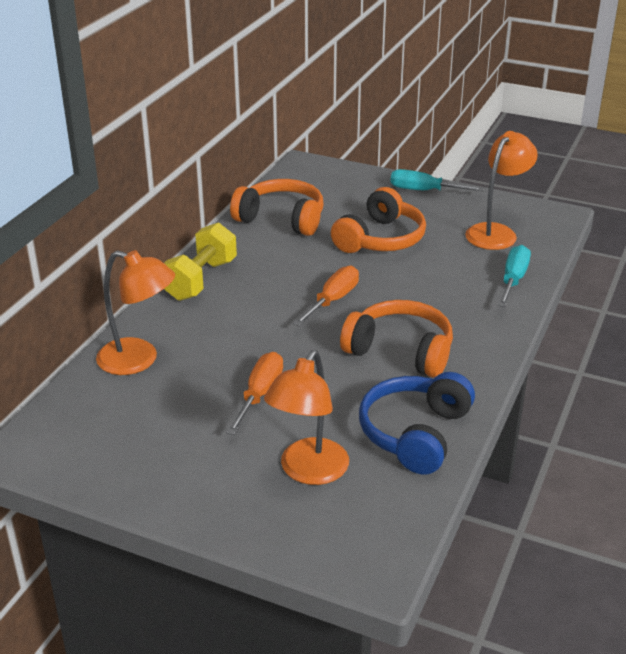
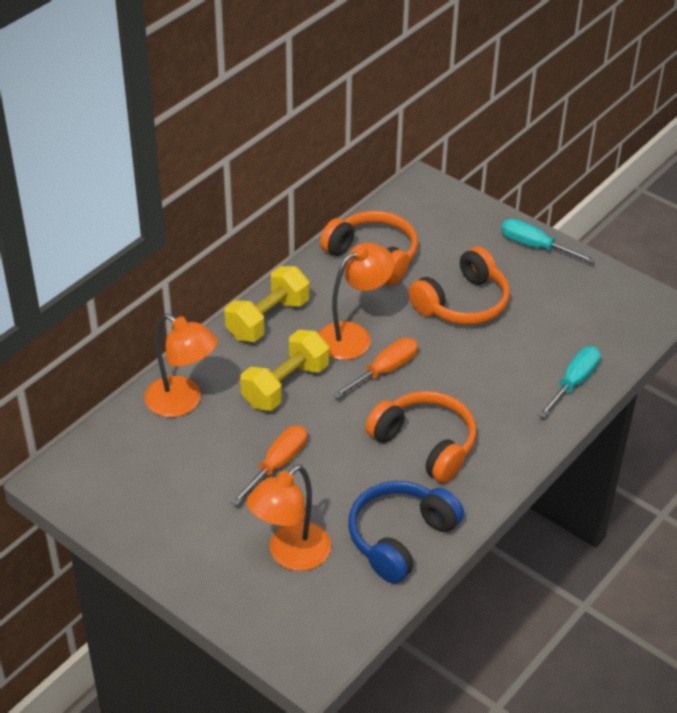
camera: 15 degrees right, 10 degrees up
(240, 328) = (285, 385): none -> yellow dumbbell
(496, 232) = (585, 317): orange lamp -> orange lamp (353, 336)

